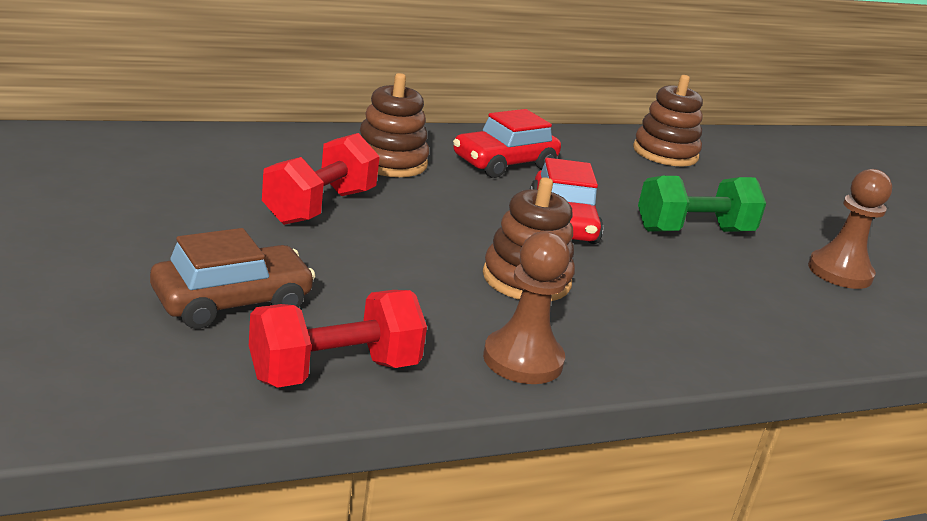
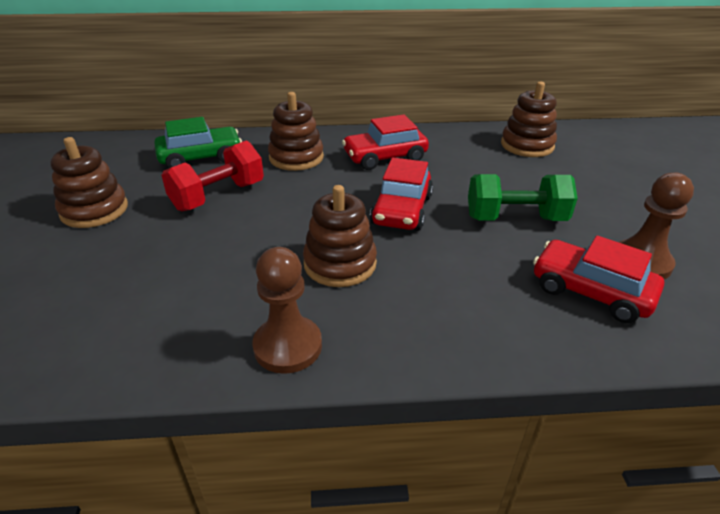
camera: 20 degrees right, 10 degrees up
(157, 223) = (94, 210): none -> brown stacking toy
(232, 302) = (96, 279): brown car -> none
(257, 159) = (201, 157): none -> green car
(334, 371) = (125, 350): red dumbbell -> none
(804, 299) = (591, 291): none -> red car

